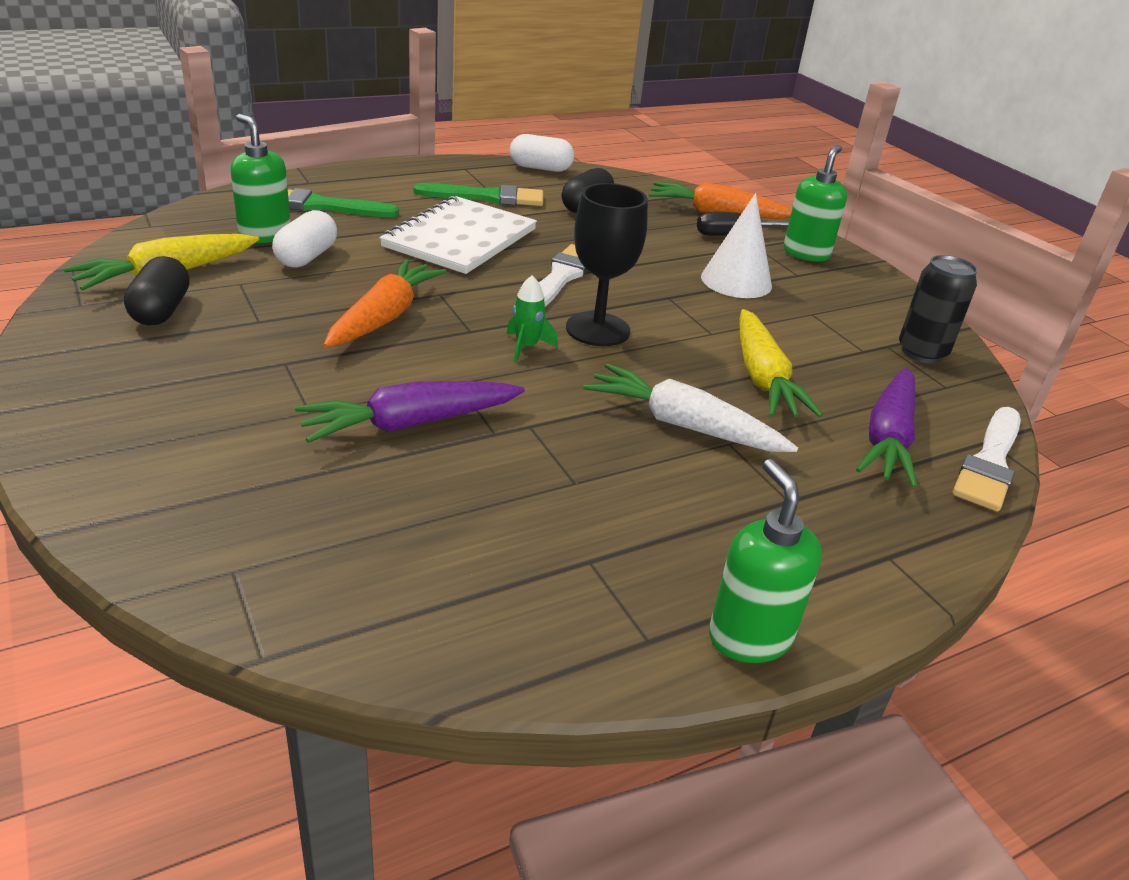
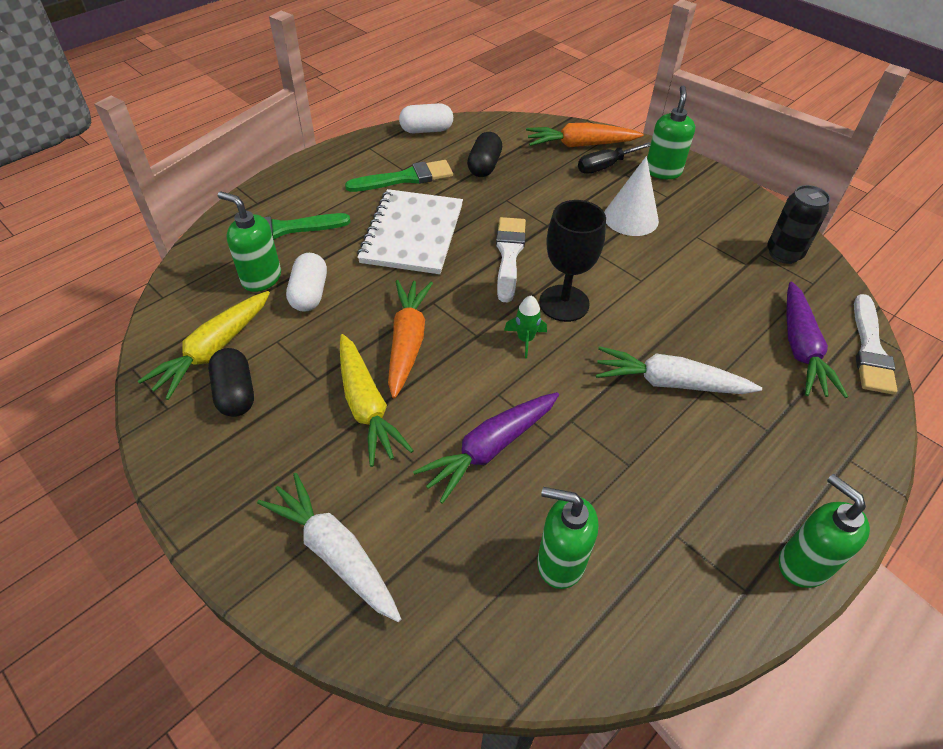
camera: 15 degrees left, 15 degrees up
(156, 459) = (334, 552): none -> white carrot
(418, 542) = (560, 562): none -> green soap dispenser
(763, 378) = (697, 316): yellow carrot -> yellow carrot (367, 406)

